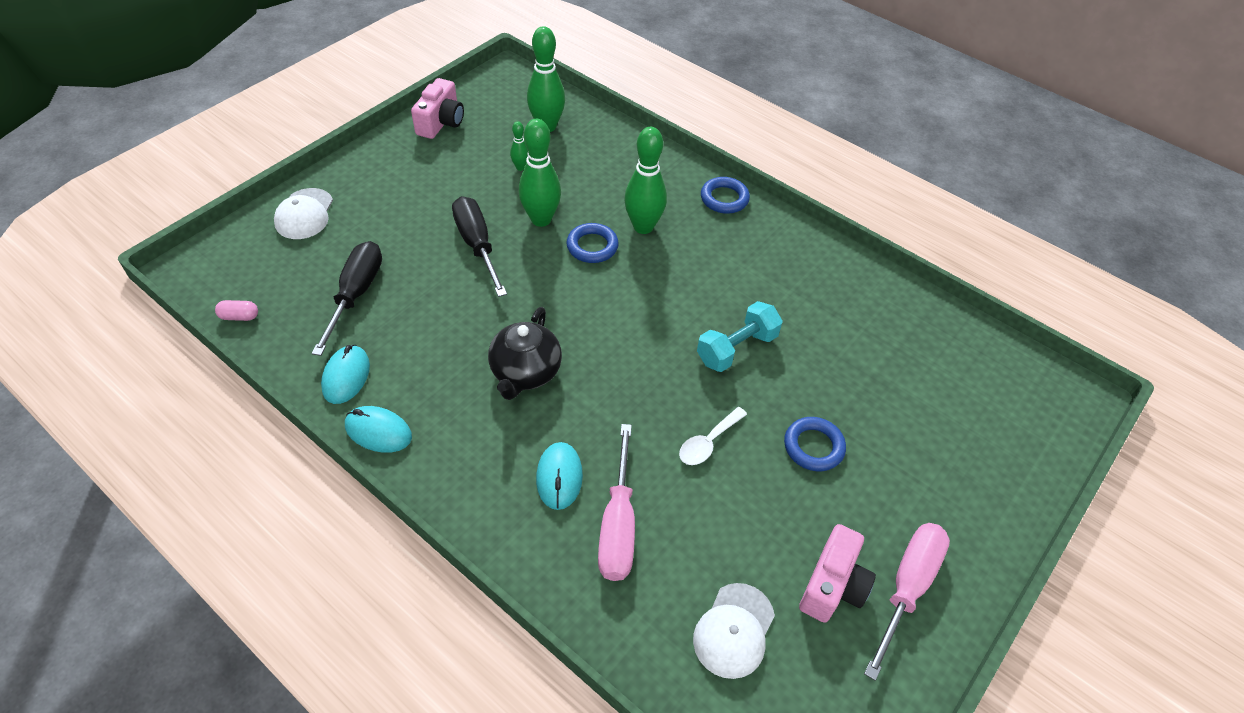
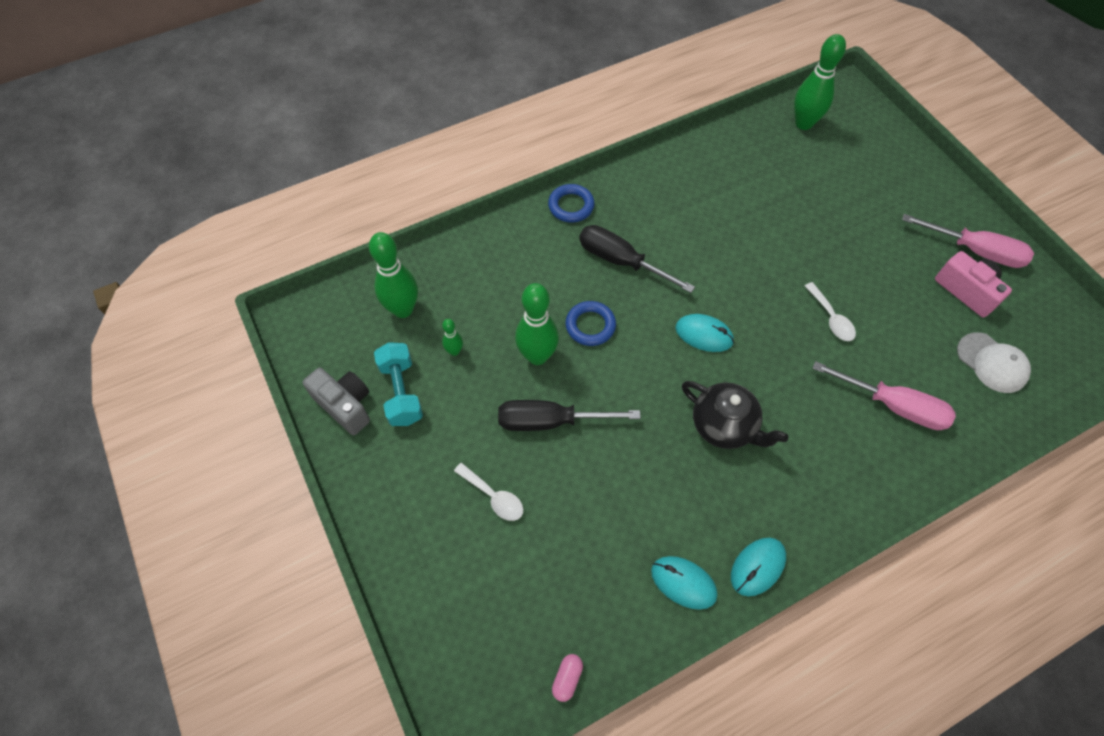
camera: 65 degrees left, 10 degrees up
(304, 214) = (433, 581): white cap -> none
(356, 294) = (577, 551): black screwdriver -> black screwdriver (621, 261)
(390, 229) = (494, 497): none -> white spoon
(441, 122) = (345, 405): pink camera -> grey camera
(559, 477) = (840, 433): turquoise mouse -> turquoise mouse (704, 334)
(643, 226) = (581, 278): green bowling pin -> green bowling pin (803, 123)
(736, 348) = (744, 264): turquoise dumbbell -> turquoise dumbbell (401, 392)
(813, 447) = (851, 253): blue ring -> none
(907, 588) = (975, 251): pink screwdriver -> pink screwdriver turned 150 degrees clockwise

